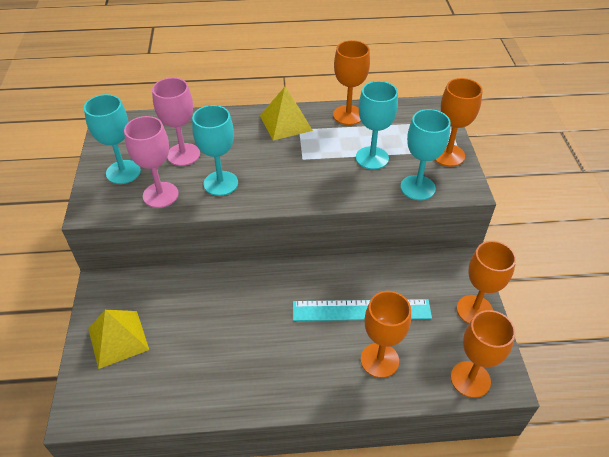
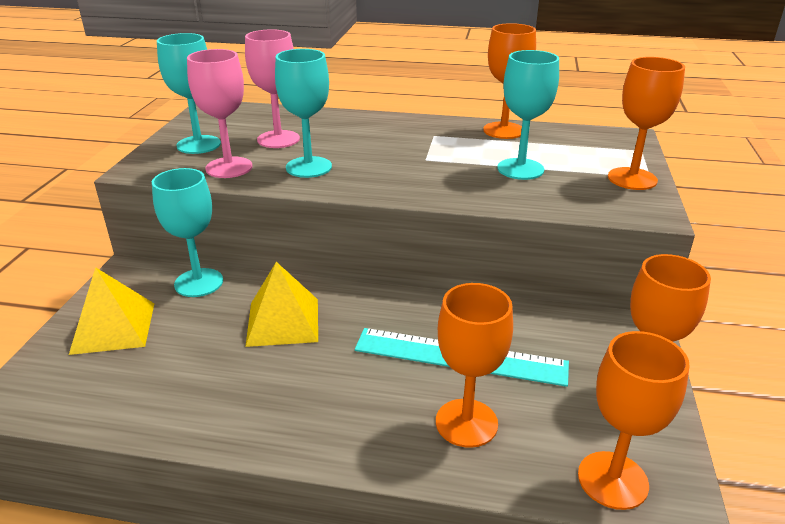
camera: 15 degrees right, 15 degrees down
(286, 123) = (419, 128): yellow pyramid -> yellow pyramid (283, 322)
(417, 187) = (576, 203): turquoise goblet -> turquoise goblet (199, 283)

